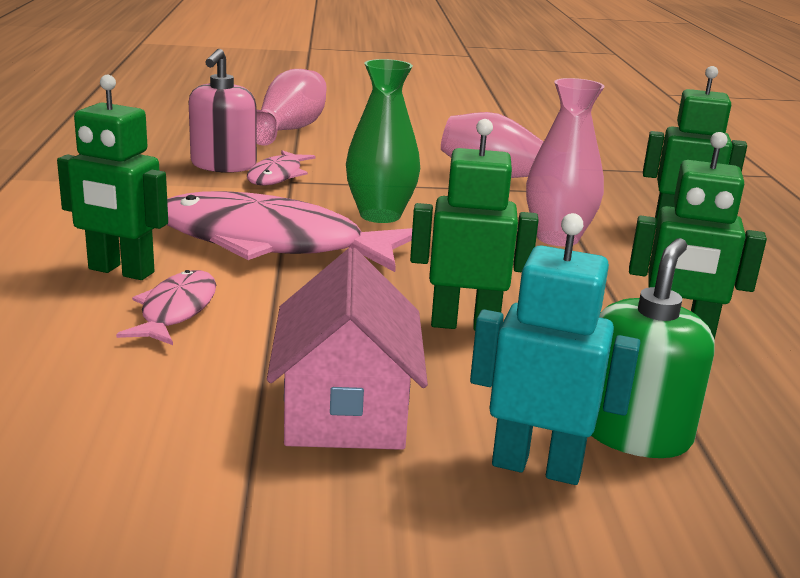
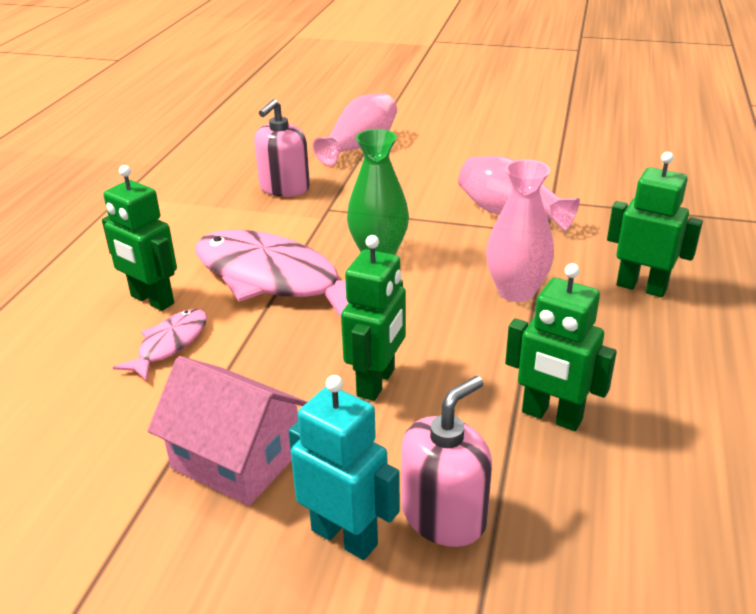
camera: 20 degrees right, 10 degrees up
(277, 176) = (320, 202): pink fish -> none
(346, 410) = (236, 459): pink house -> pink house turned 75 degrees counterclockwise
(464, 324) = (376, 382): green robot -> green robot turned 90 degrees clockwise
(634, 433) = (444, 516): green soap dispenser -> pink soap dispenser

